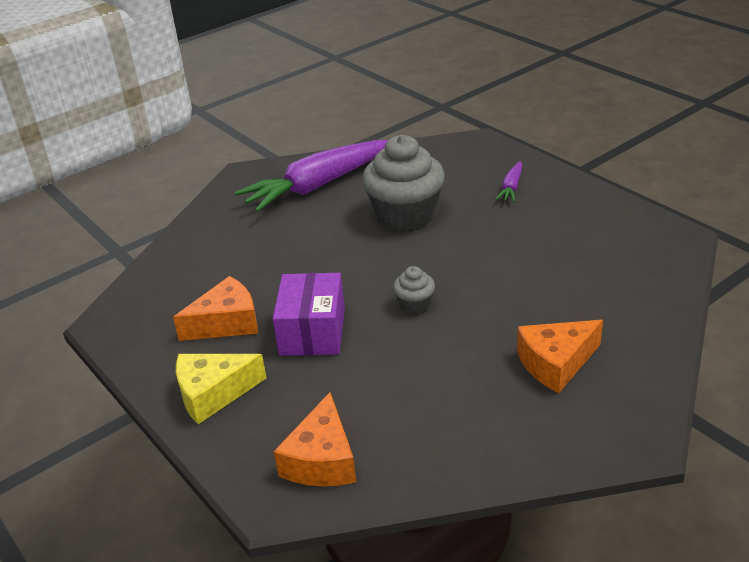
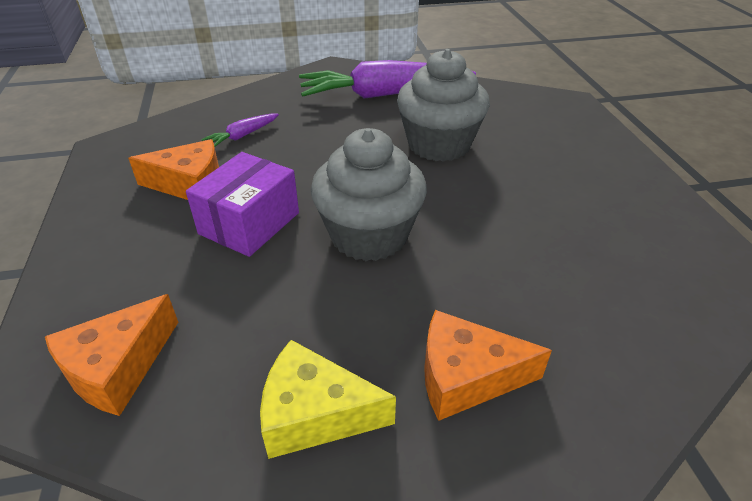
camera: 25 degrees right, 5 degrees up
(213, 393) = (108, 246): yellow cheese -> yellow cheese (315, 414)
(414, 304) = (369, 235): grey cupcake -> grey cupcake, size x2.21
(511, 187) = (570, 154): purple carrot -> purple carrot (242, 136)

